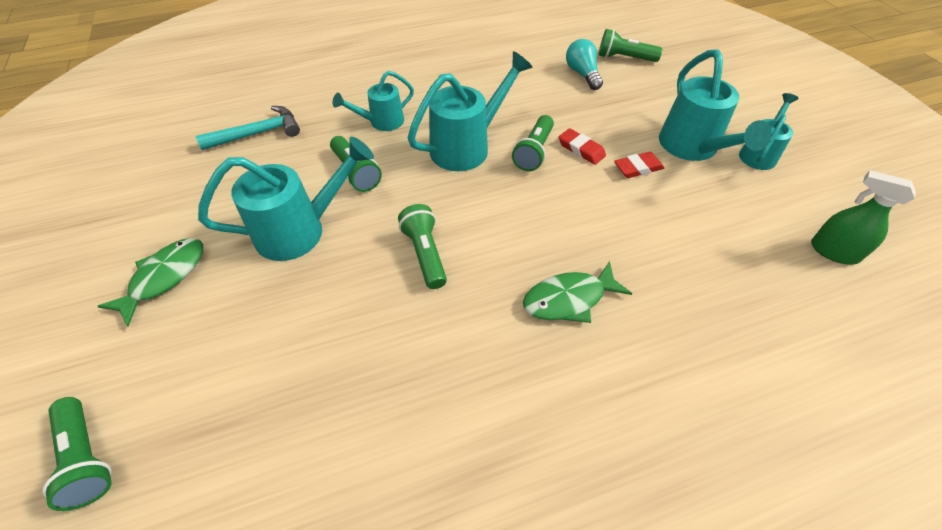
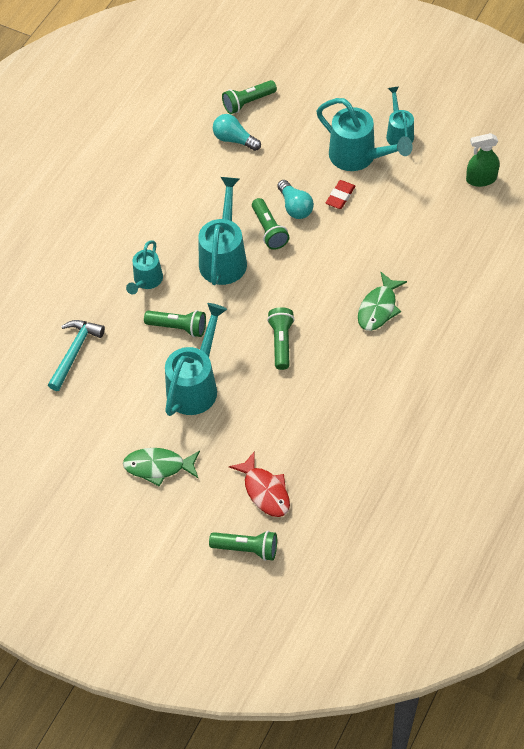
camera: 40 degrees left, 5 degrees up
(164, 277) = (158, 467): green fish -> green fish turned 75 degrees counterclockwise
(202, 401) = (265, 491): none -> red fish
(425, 254) = (281, 342): green flashlight -> green flashlight turned 60 degrees clockwise
(581, 149) = (295, 207): red eraser -> turquoise light bulb

